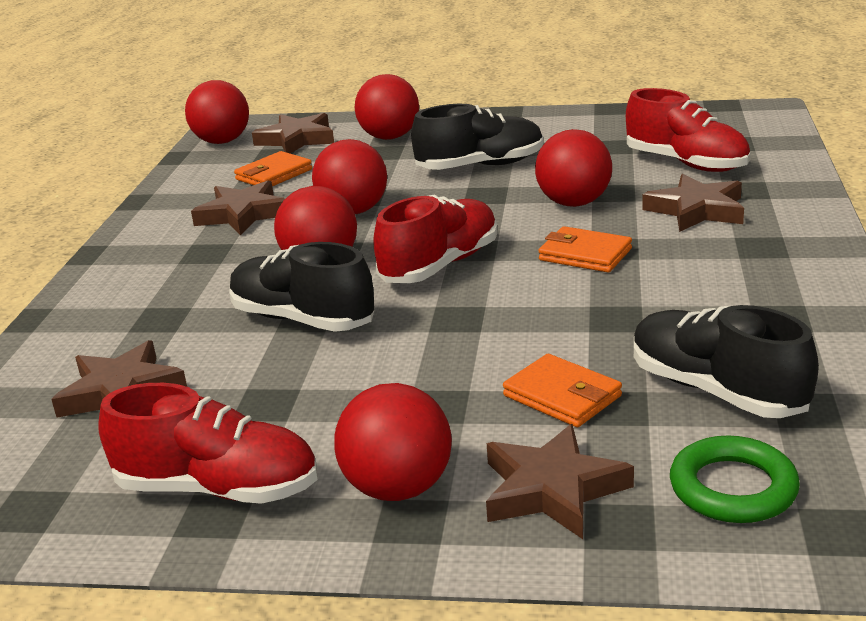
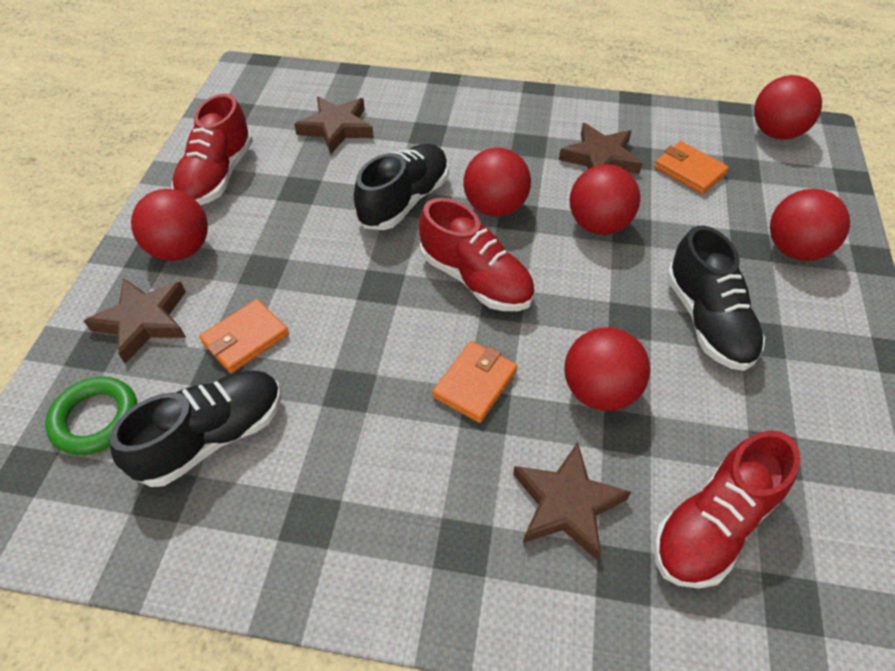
camera: 90 degrees right, 25 degrees up
(297, 139) = (783, 181): brown star -> none

